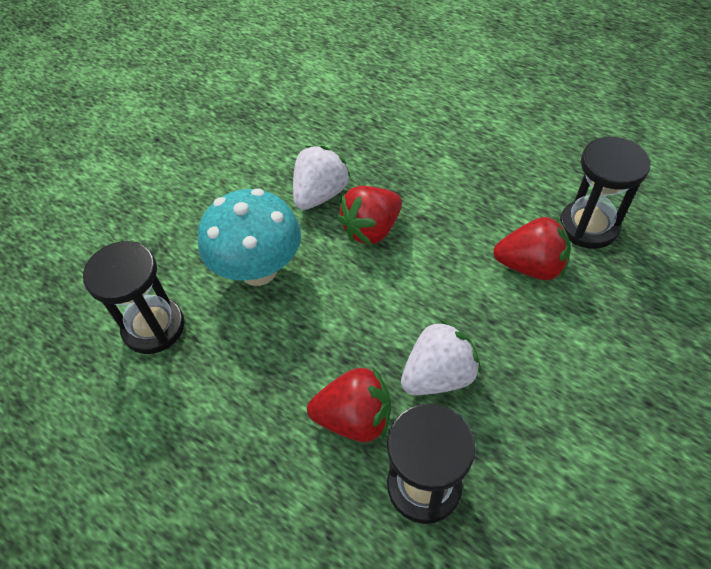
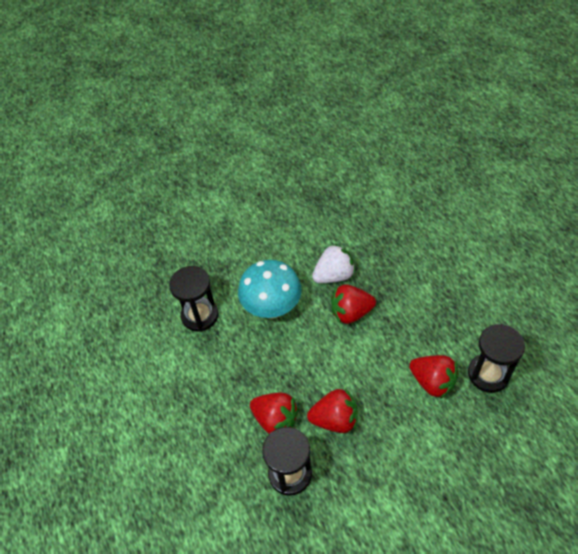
camera: 30 degrees right, 0 degrees up
(438, 375) = (335, 419): white strawberry -> red strawberry

